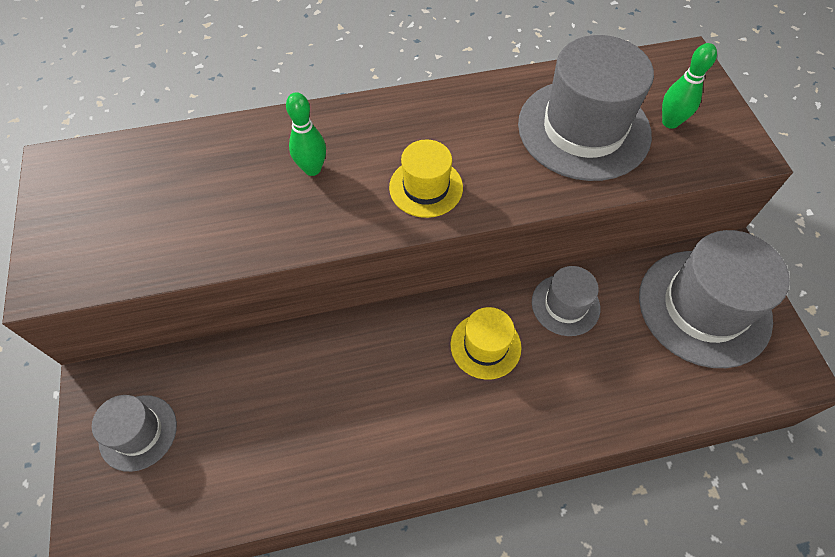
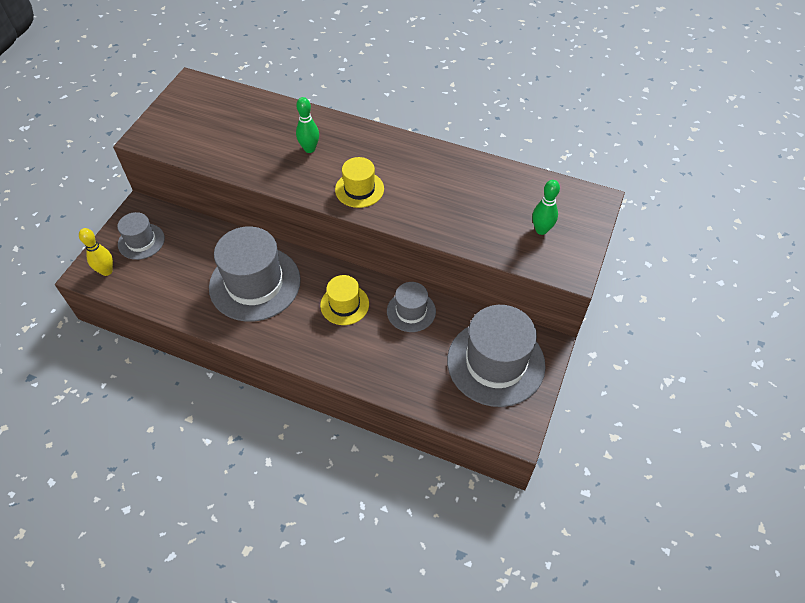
camera: 35 degrees right, 5 degrees down
(120, 512) = (106, 271): none -> yellow bowling pin
(583, 129) = (482, 206): grey hat -> grey hat (255, 283)

